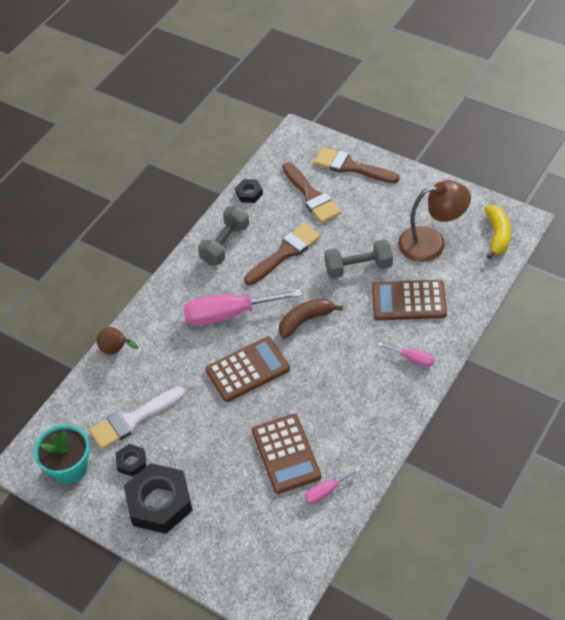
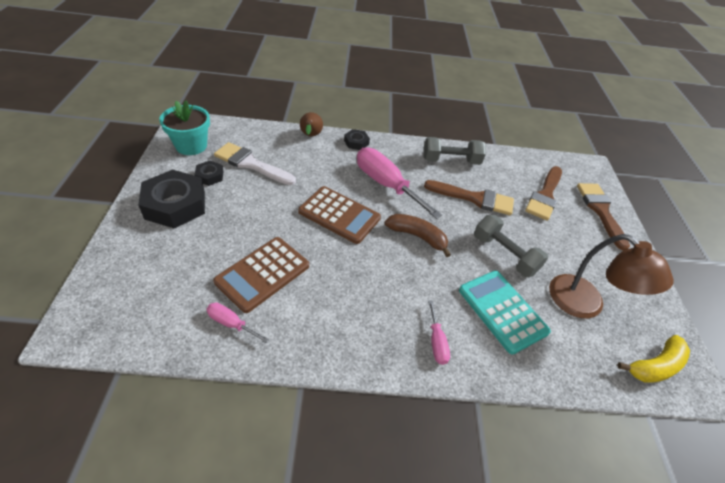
camera: 50 degrees right, 5 degrees down
(249, 193) = (509, 158): black nut -> black nut (356, 142)
(409, 301) = (502, 311): brown calculator -> turquoise calculator

